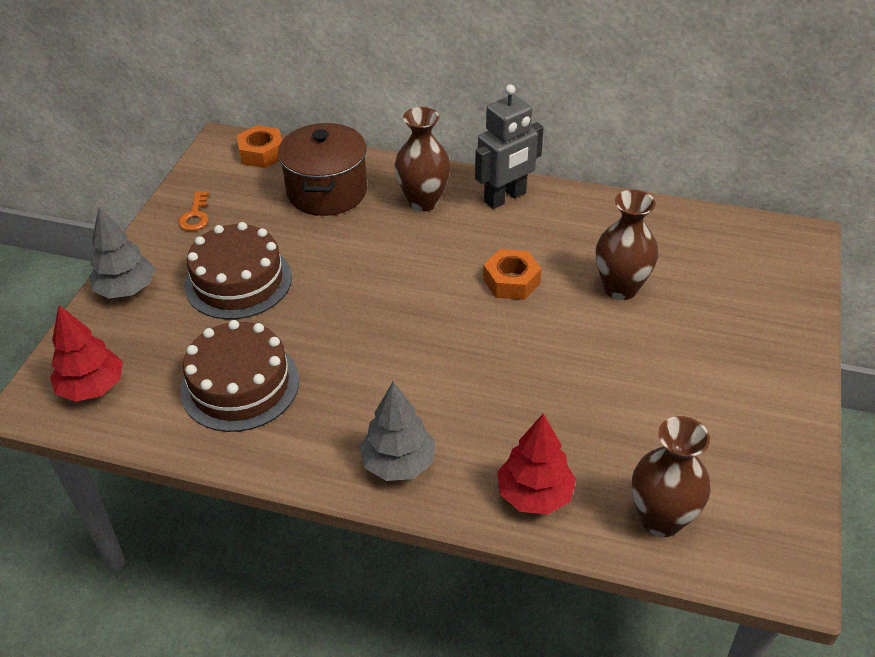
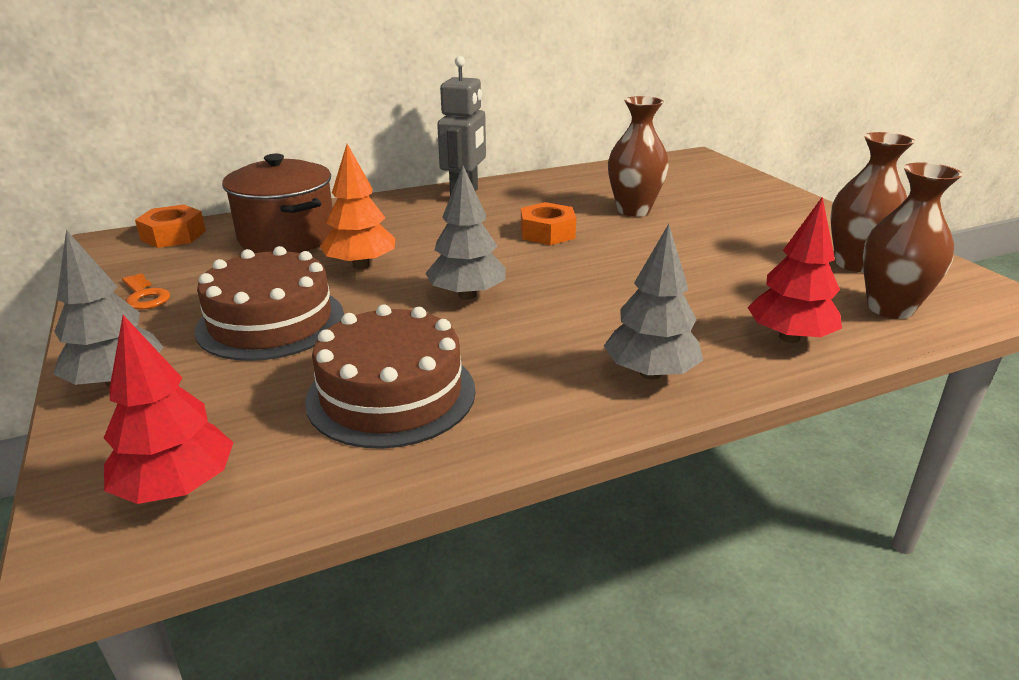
camera: 40 degrees left, 15 degrees down
(342, 251) = (361, 265): none -> orange tree
(374, 321) = (467, 295): none -> grey tree
(423, 202) = (395, 216): brown vase -> brown vase (855, 264)

